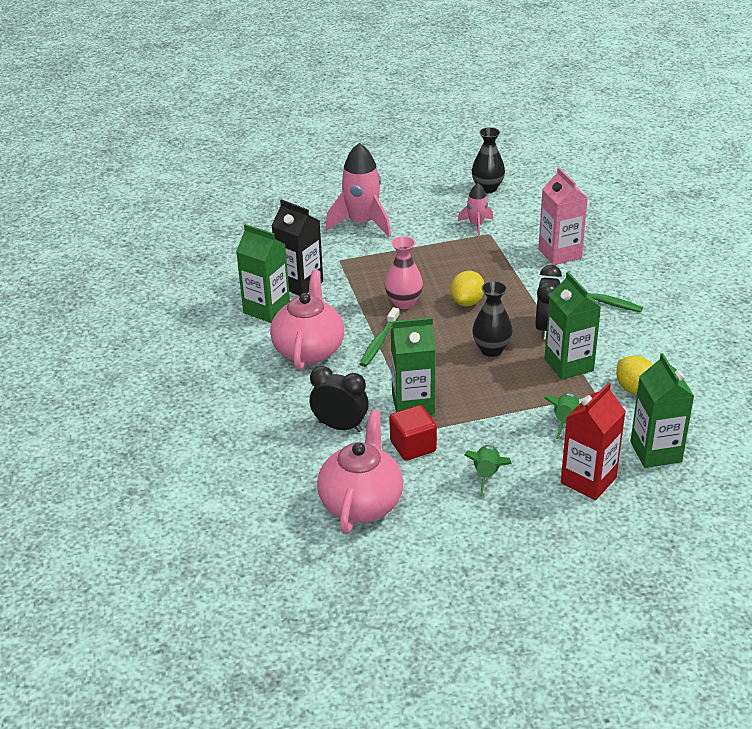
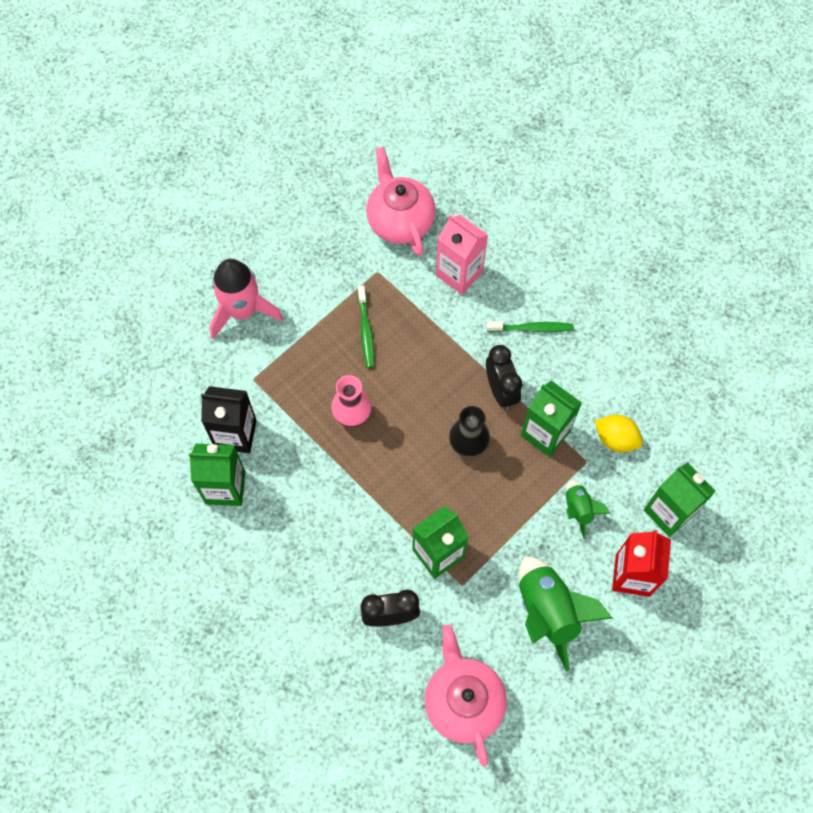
camera: 30 degrees left, 30 degrees up
(309, 350) = (301, 527): pink teapot -> pink teapot (400, 221)
(379, 342) = (361, 484): green toothbrush -> green toothbrush (366, 331)
(413, 446) = (468, 608): red cube -> none
(467, 302) = (411, 387): yellow lemon -> none
(476, 225) = (358, 264): pink rocket -> none
(487, 188) = (337, 198): black vase -> none
(487, 475) = (548, 611): green rocket -> green rocket, size x1.86

